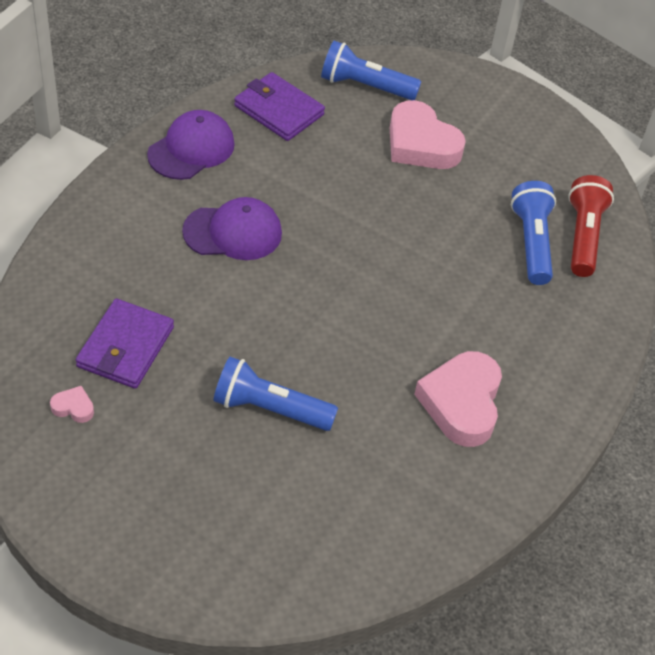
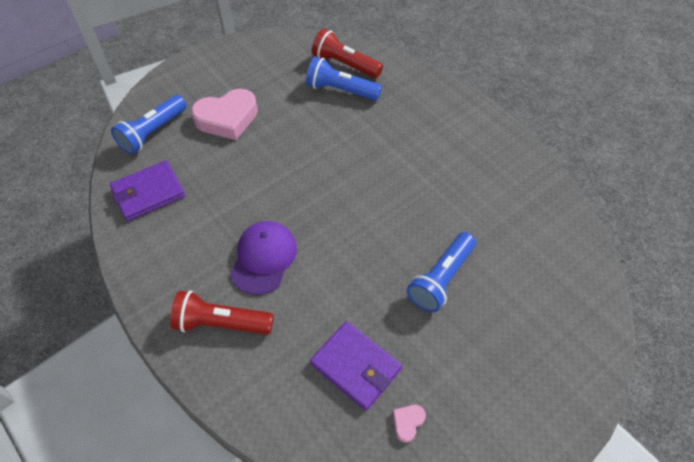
camera: 65 degrees left, 5 degrees up
(139, 219) = (221, 323): none -> red flashlight
(191, 149) = (160, 264): purple cap -> none
(461, 403) = (461, 167): pink heart -> none

